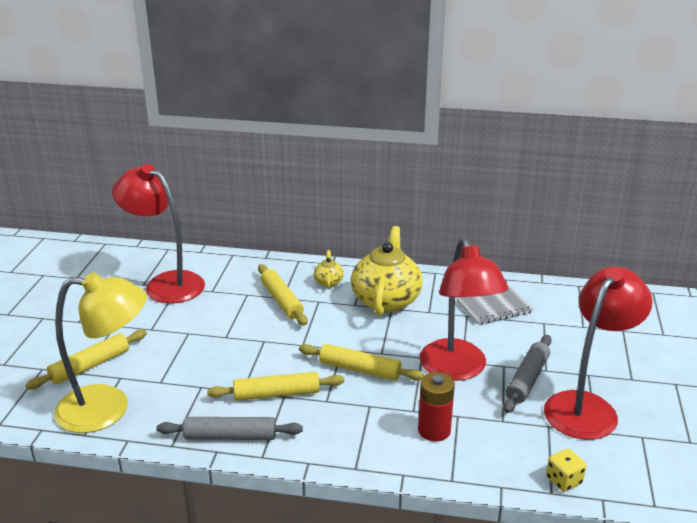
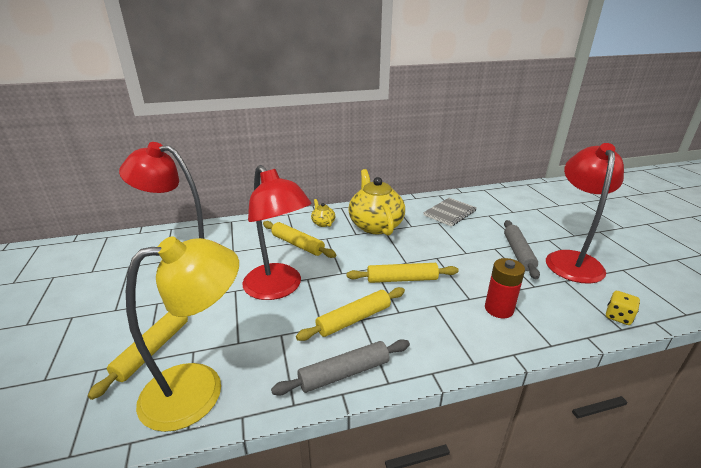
camera: 25 degrees left, 0 degrees up
(457, 369) = (469, 259): red lamp -> red lamp (278, 288)

